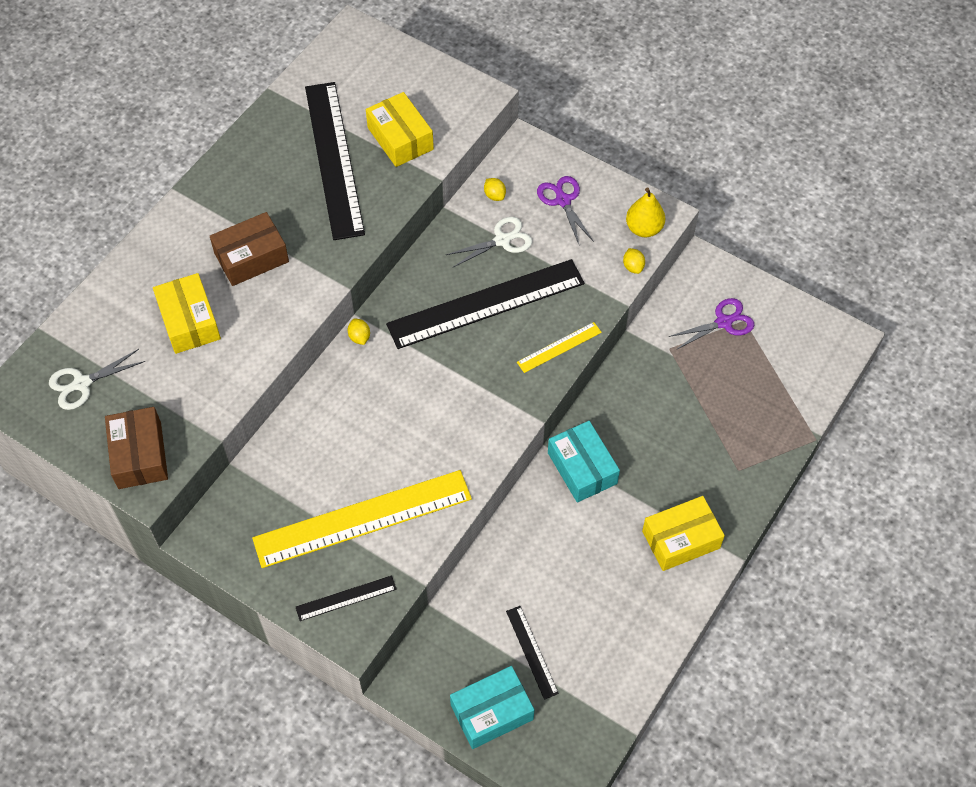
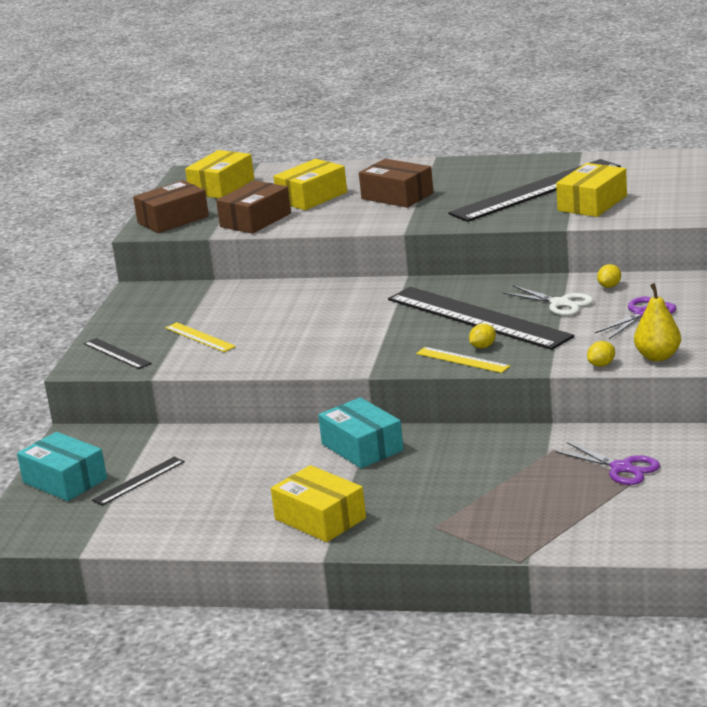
camera: 70 degrees right, 35 degrees down
(82, 383) = (221, 187): white scissors -> yellow box
(209, 387) = (255, 220): none -> brown box
(359, 337) = (385, 283): yellow lemon -> yellow lemon (483, 347)
(362, 518) = (200, 337): yellow ruler -> yellow ruler, size x0.45
(582, 468) = (362, 447): turquoise box -> turquoise box turned 75 degrees counterclockwise

